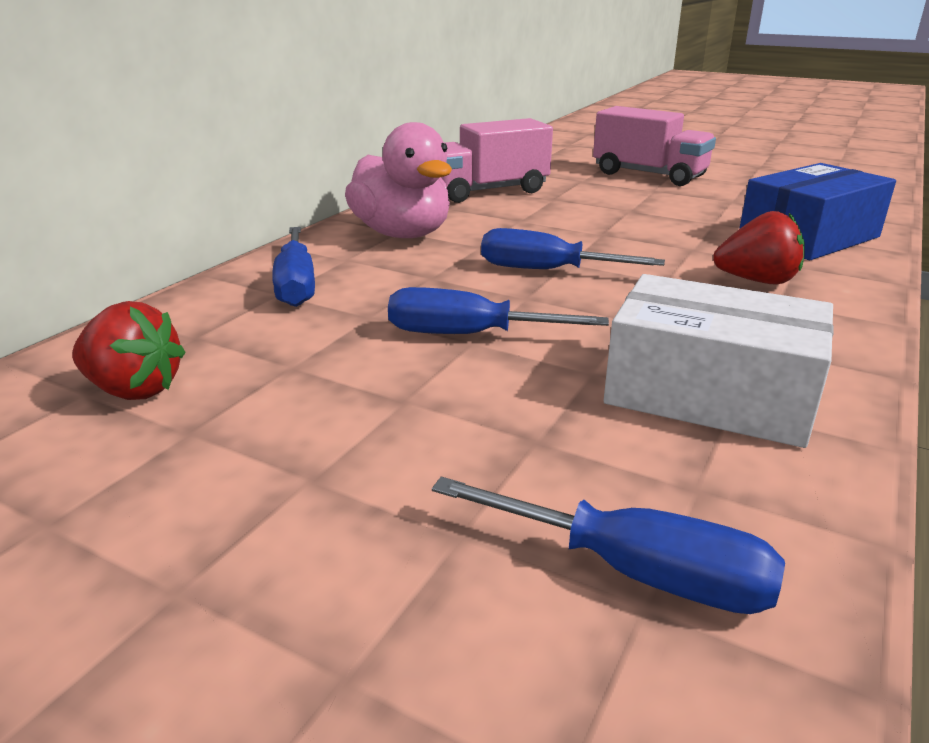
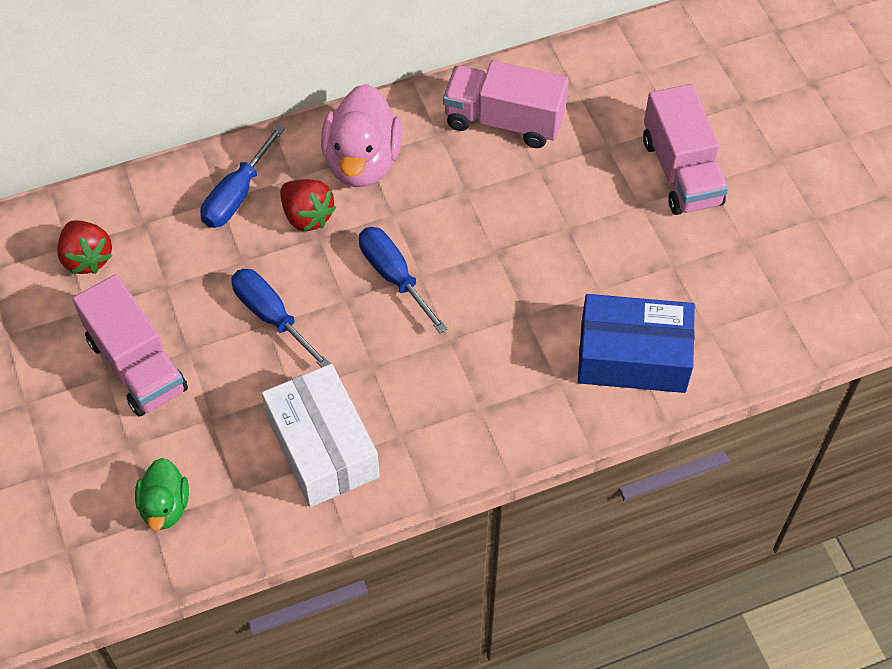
camera: 40 degrees right, 30 degrees up
(346, 445) = (137, 365): none -> pink truck
(635, 572) = (165, 506): blue screwdriver -> green duck
(756, 281) = (503, 379): red strawberry -> red strawberry (307, 216)

